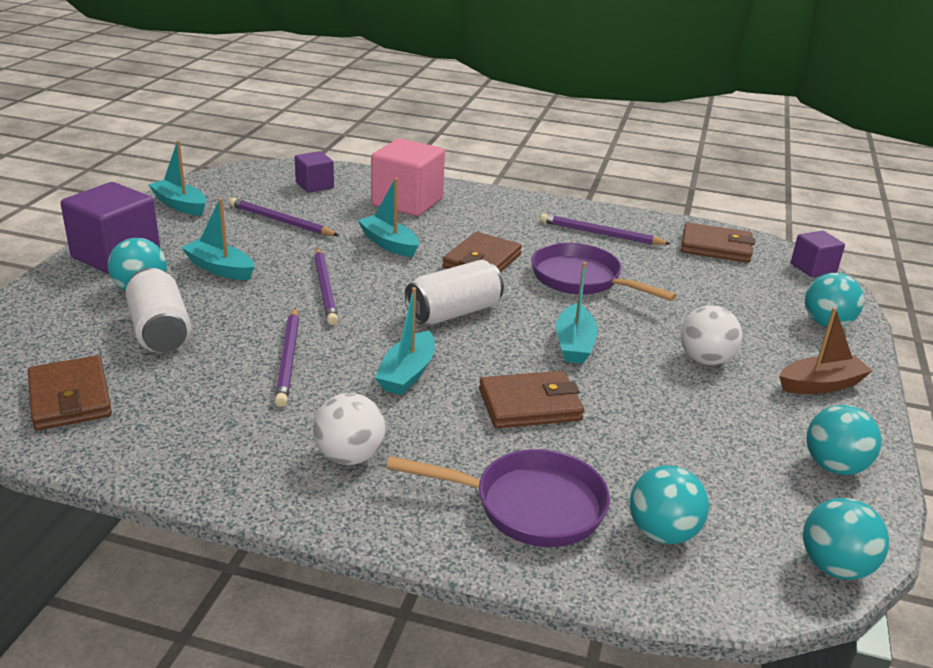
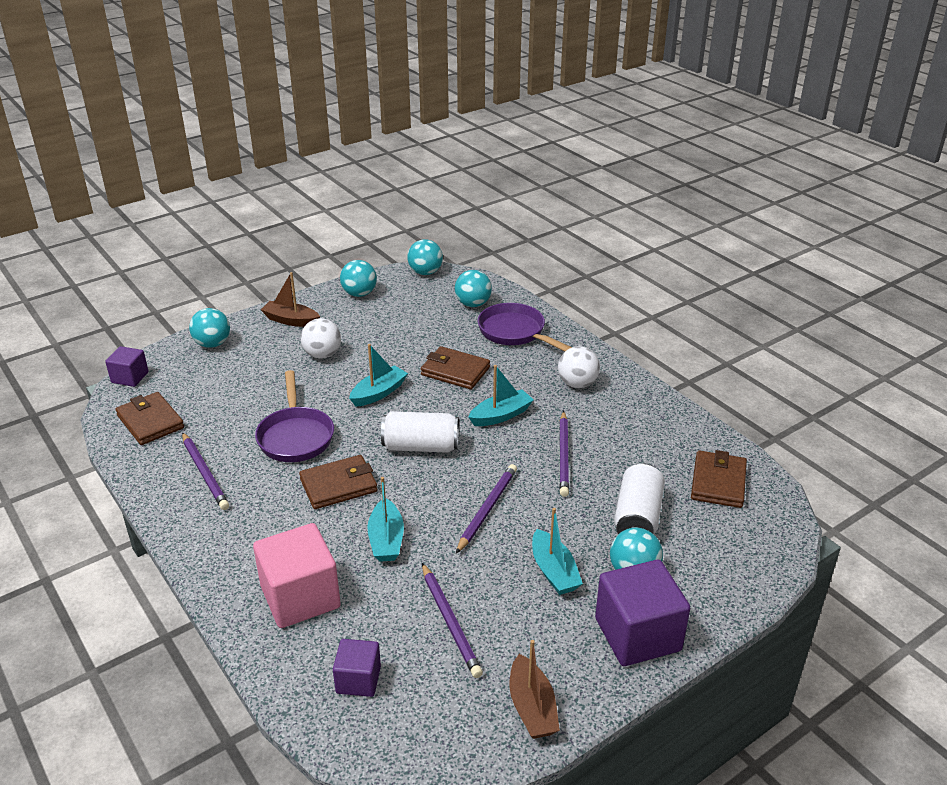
camera: 140 degrees left, 5 degrees up
(180, 205) = (532, 707): turquoise boat -> brown boat
(289, 359) = (564, 456): purple pencil -> purple pencil turned 150 degrees clockwise

